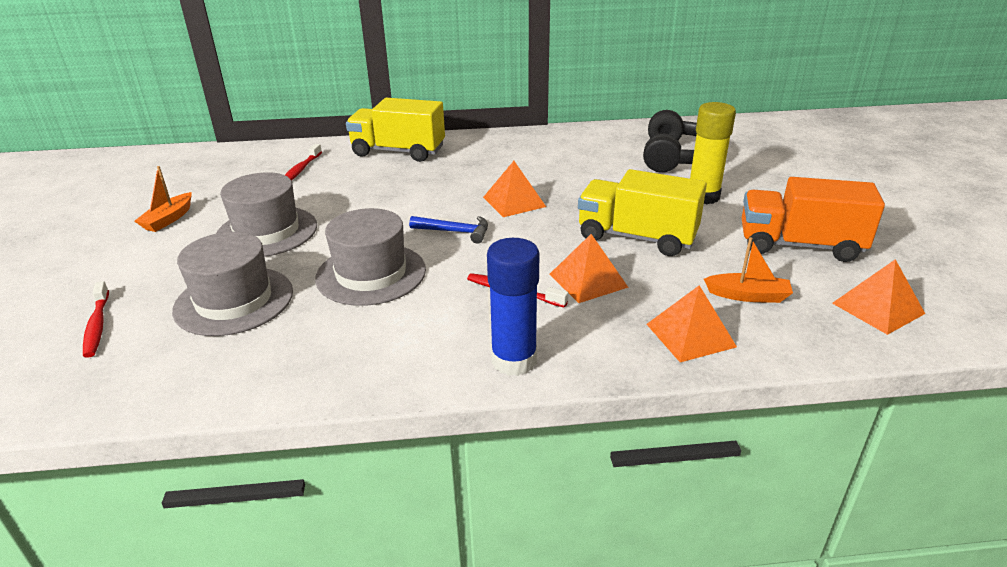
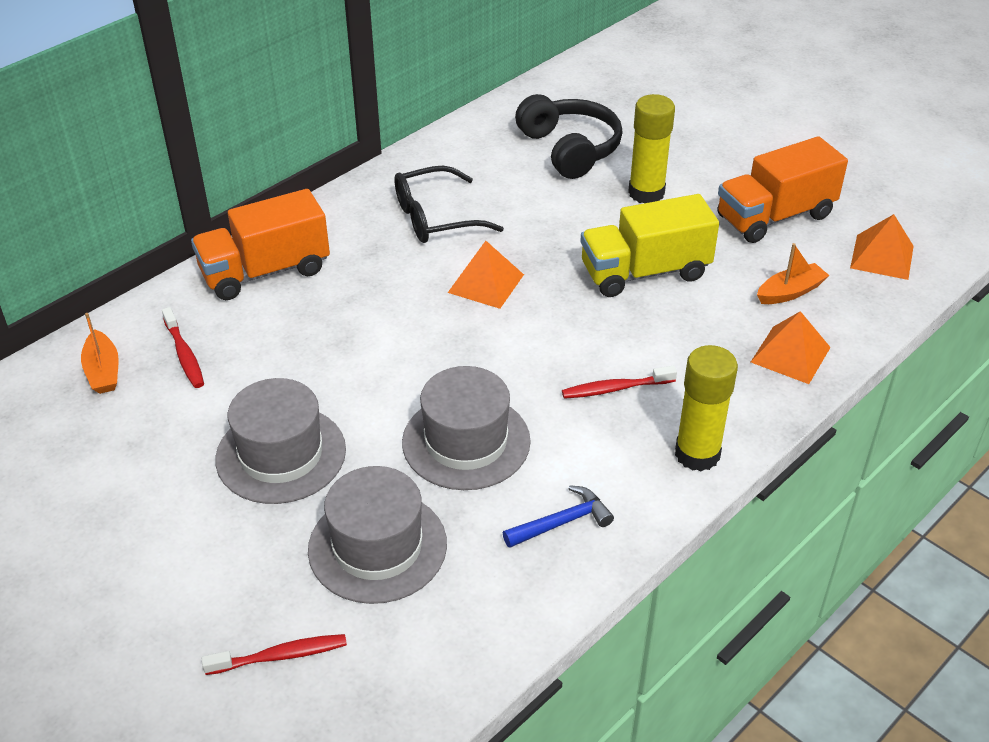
camera: 40 degrees left, 10 degrees up
(97, 325) = (280, 656): red toothbrush -> red toothbrush turned 45 degrees counterclockwise
(168, 219) = (132, 503): orange boat -> orange boat (103, 371)
(398, 151) = (265, 271): yellow truck -> orange truck
(455, 232) = (478, 350): blue hammer -> blue hammer (561, 522)
(514, 360) = (697, 454): blue glue stick -> yellow glue stick
(532, 161) = (435, 218): none -> black glasses
(588, 280) = (659, 342): orange pyramid -> none

